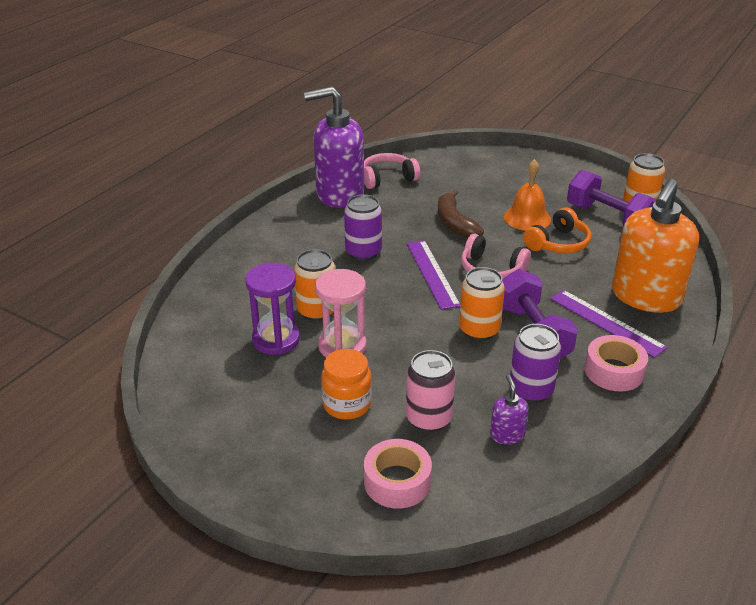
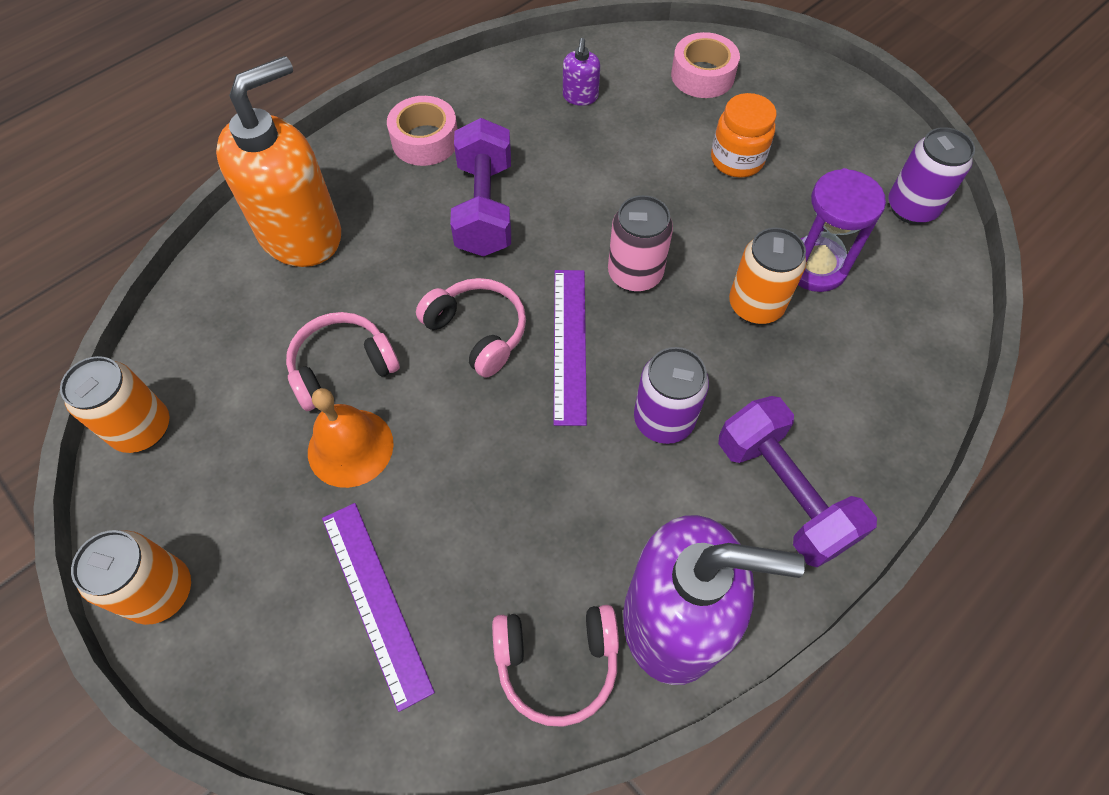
camera: 165 degrees left, 25 degrees up
(342, 346) = (729, 238): pink hourglass -> none
(429, 418) = (652, 128): pink can -> pink can (635, 274)
(454, 223) = (482, 464): brown banana -> none
(479, 330) = (548, 227): orange can -> orange can (161, 592)
(531, 390) = (530, 137): purple can -> purple can (911, 208)
(558, 243) = (342, 367): orange headphones -> pink headphones
(606, 322) = (383, 205): purple ruler -> purple ruler (375, 601)
(608, 218) = (216, 412): purple dumbbell -> purple dumbbell (783, 492)

